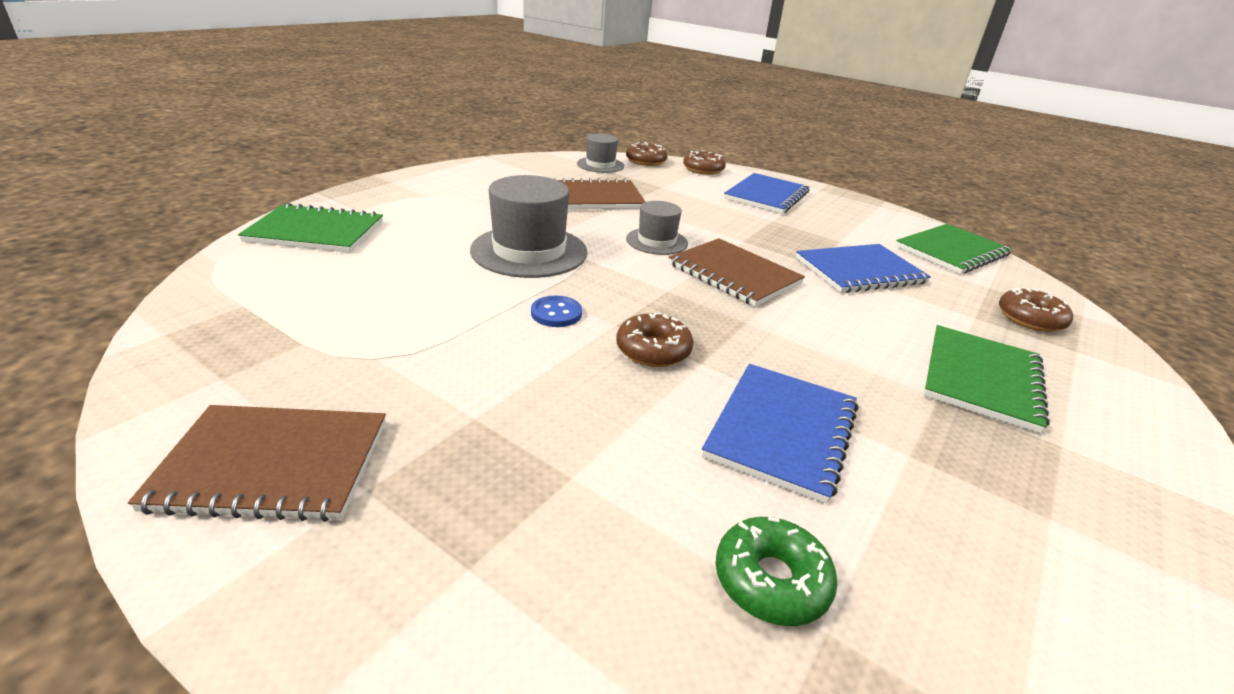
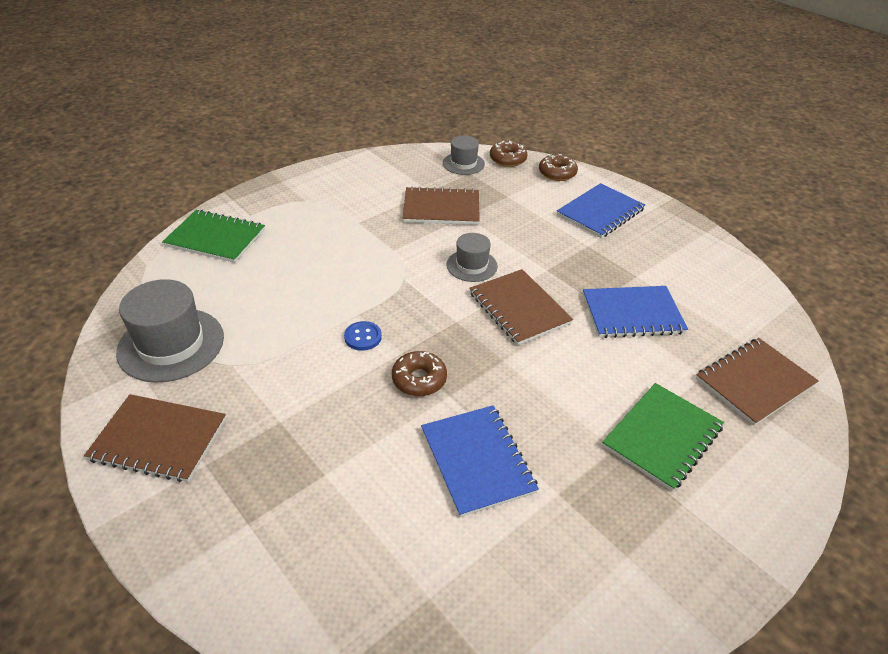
camera: 15 degrees right, 10 degrees up
(529, 251) = (365, 270): grey hat -> grey hat (171, 344)
(771, 580) = (413, 562): green donut -> none
(782, 431) = (477, 461): blue notebook -> blue notebook turned 60 degrees counterclockwise
(951, 251) = (738, 296): green notebook -> none
(1030, 319) = (754, 382): brown donut -> brown notebook

